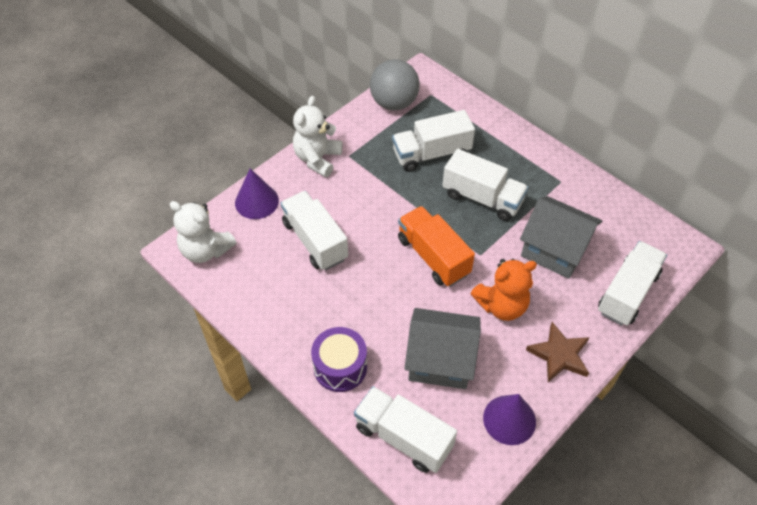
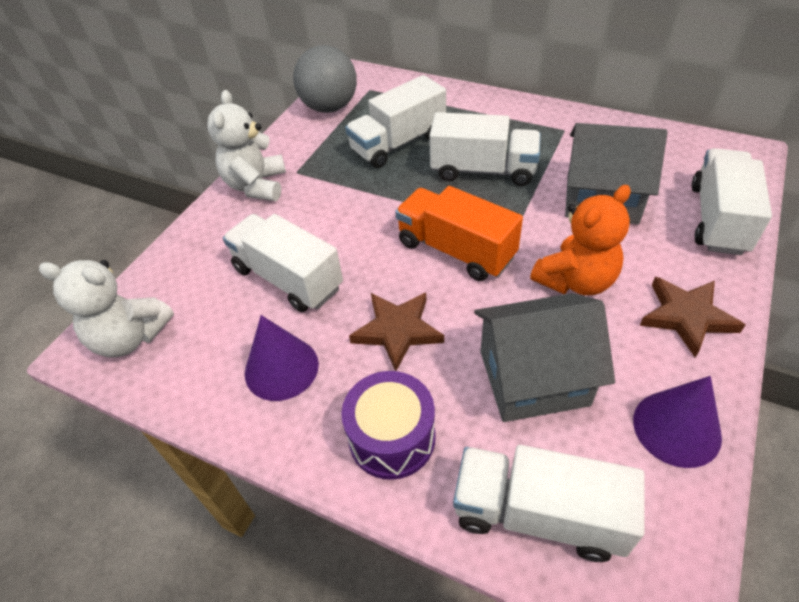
camera: 15 degrees left, 5 degrees down
(256, 201) = (189, 255): purple cone -> purple cone (281, 368)
(370, 301) = (397, 330): none -> brown star

